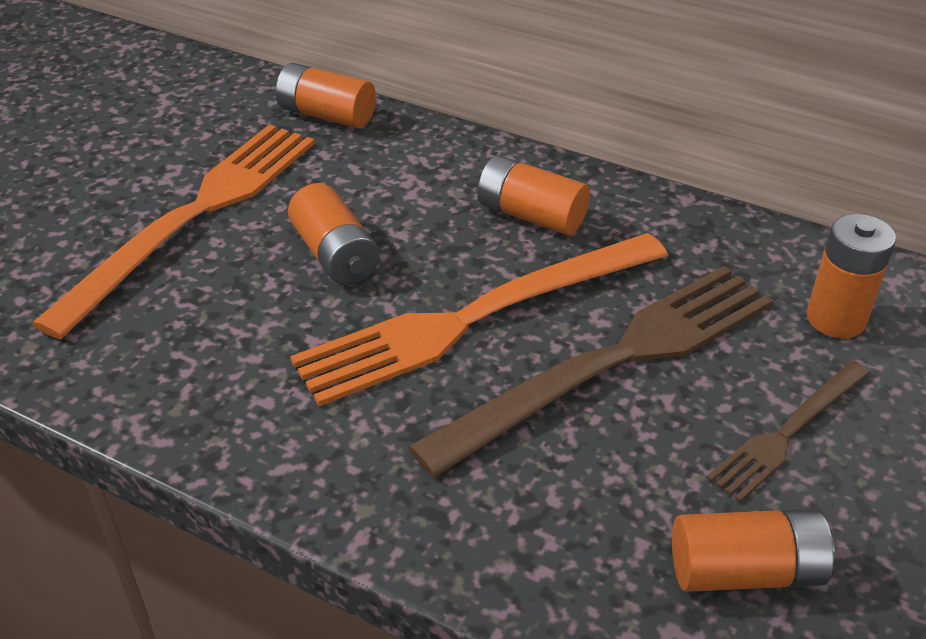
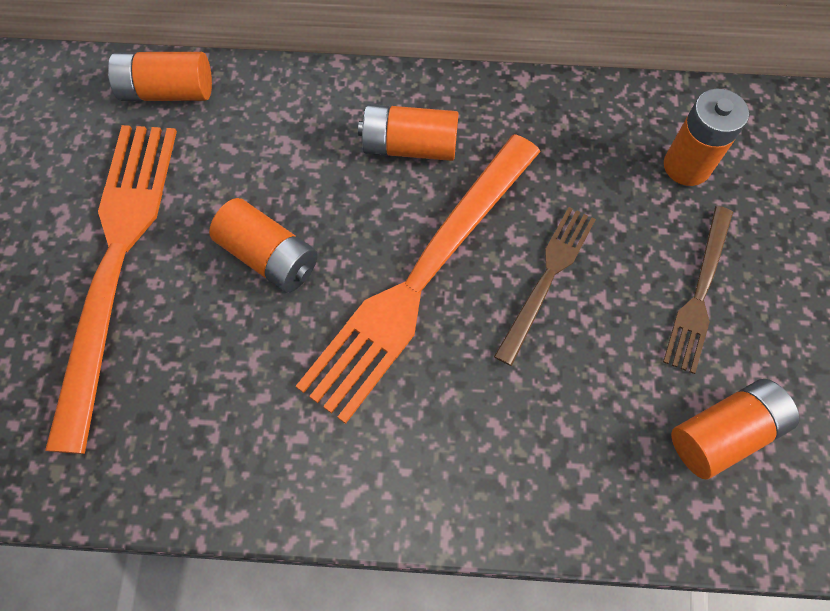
camera: 25 degrees left, 25 degrees up
(612, 361) = (547, 278): brown fork -> brown fork, size x0.52

